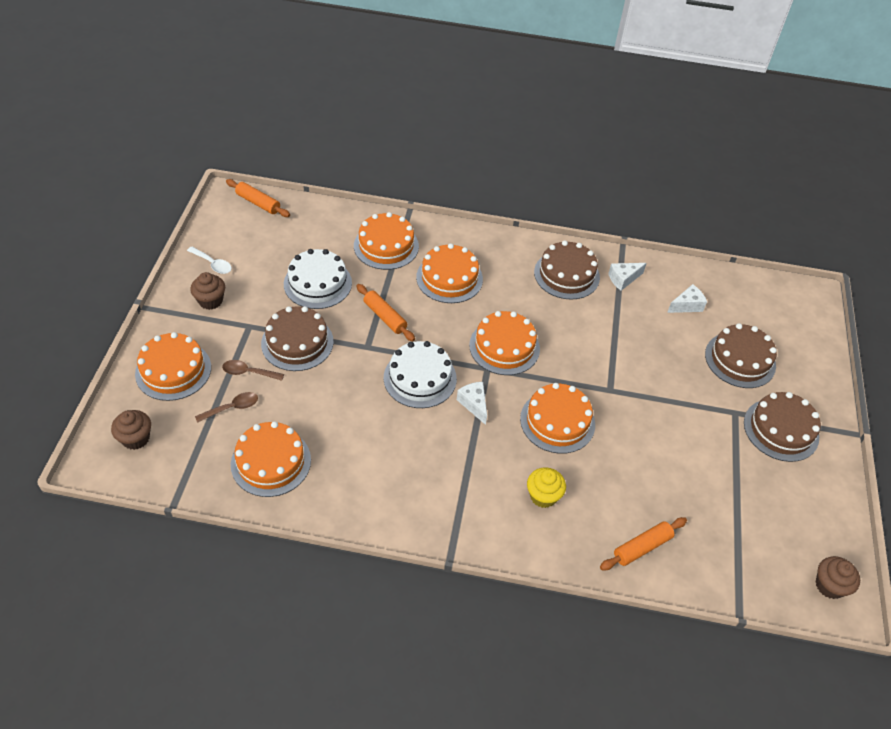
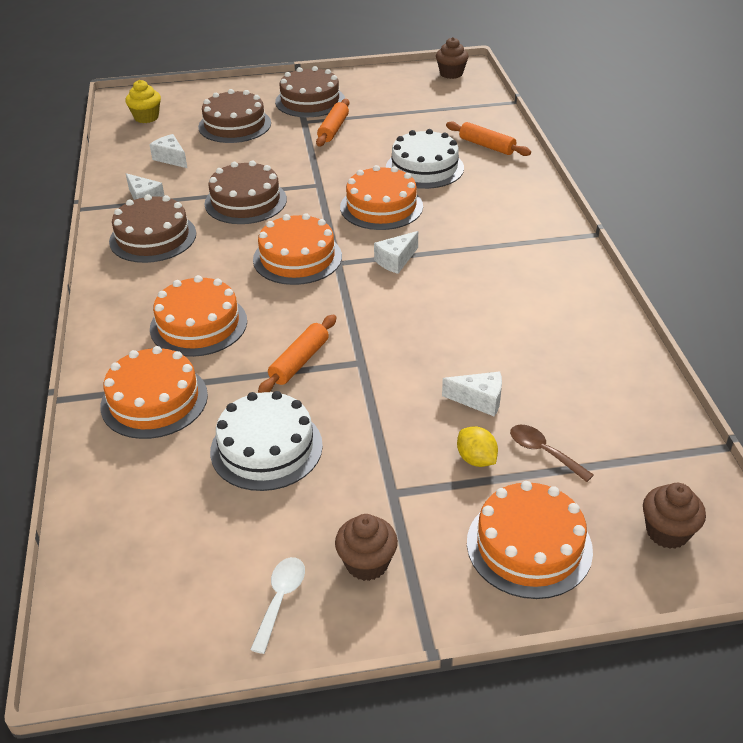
camera: 105 degrees left, 10 degrees down
(248, 372) = (476, 459): brown spoon -> yellow lemon
(258, 203) = (91, 601): orange rolling pin -> orange rolling pin (333, 129)
(271, 462) = (590, 386): orange cake -> none
(296, 394) = (479, 400): none -> white cheese
(297, 342) = (393, 429): brown cake -> brown cake (245, 201)
(420, 378) = (384, 306): white cake -> white cake (424, 168)
(543, 496) = (477, 199): yellow cupcake -> yellow cupcake (146, 117)

